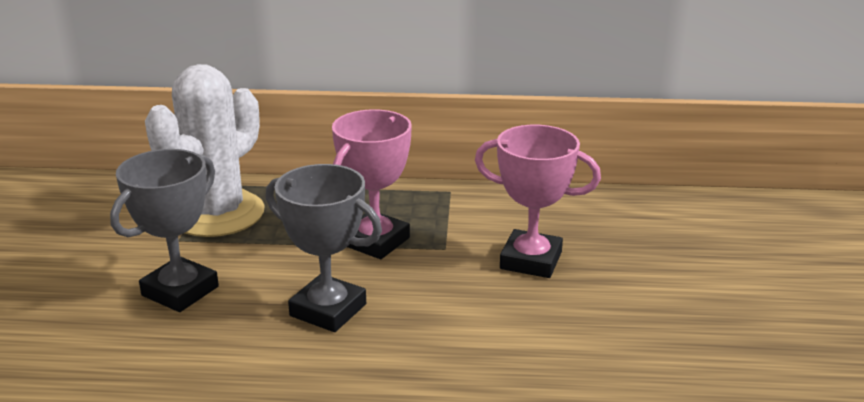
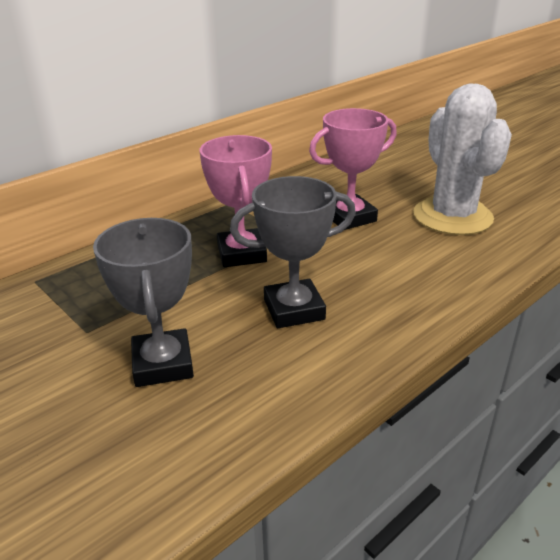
camera: 45 degrees left, 5 degrees up
(217, 214) = (85, 297): white cactus -> white cactus (452, 216)

